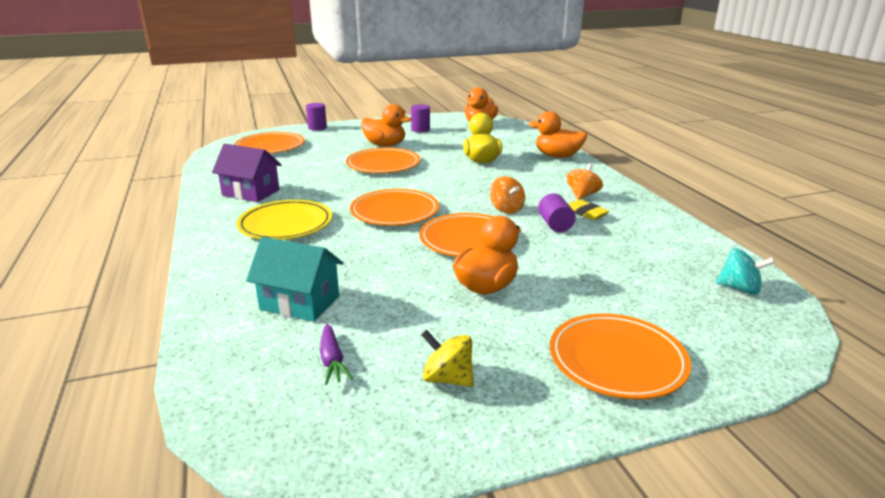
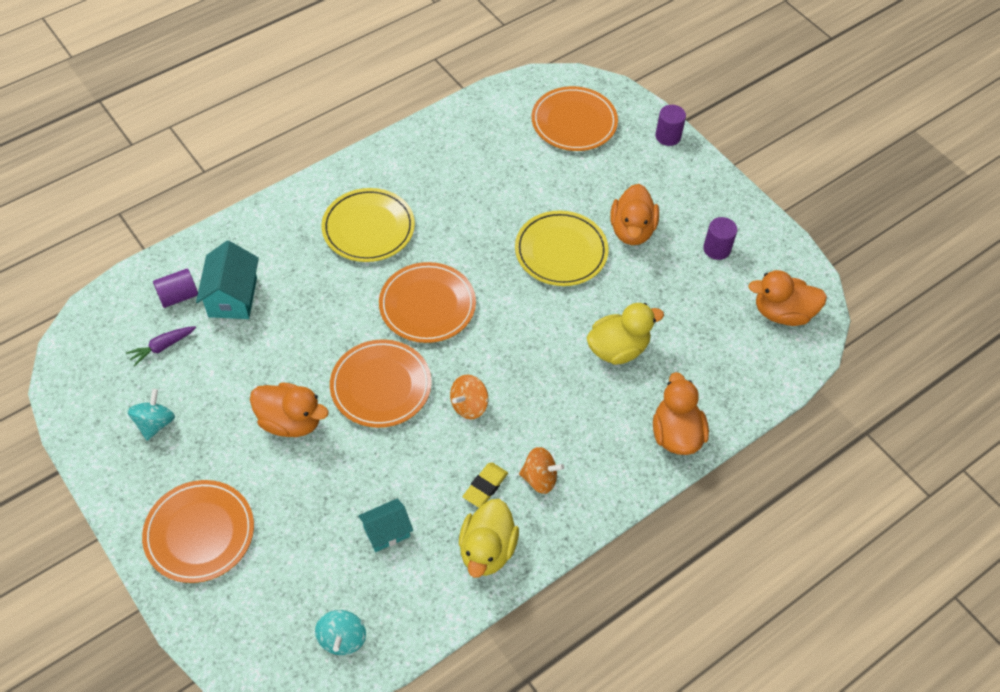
camera: 70 degrees right, 30 degrees up
(251, 192) = (432, 168): purple house -> none
(383, 164) = (561, 251): orange plate -> yellow plate
(447, 378) = (155, 423): yellow spinning top -> turquoise spinning top
(555, 225) = (442, 459): purple cylinder -> purple cylinder (178, 296)
(624, 255) = (386, 532): none -> turquoise house
(644, 219) = (487, 550): none -> yellow duck

